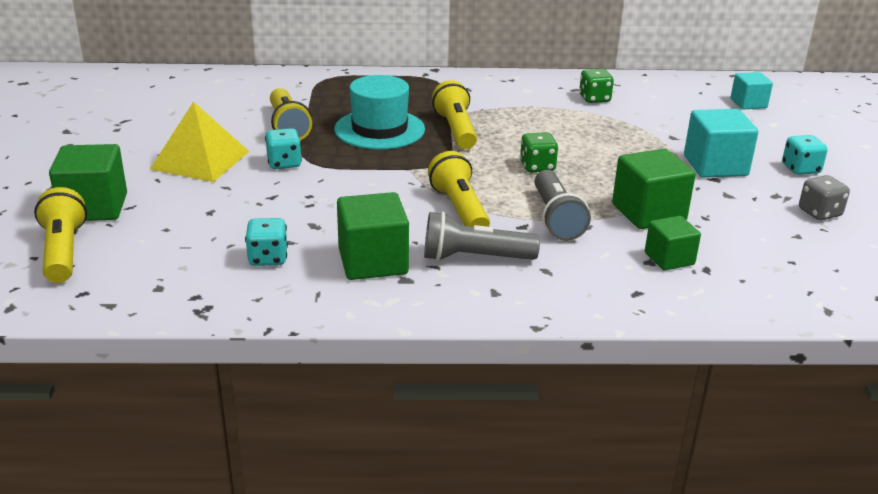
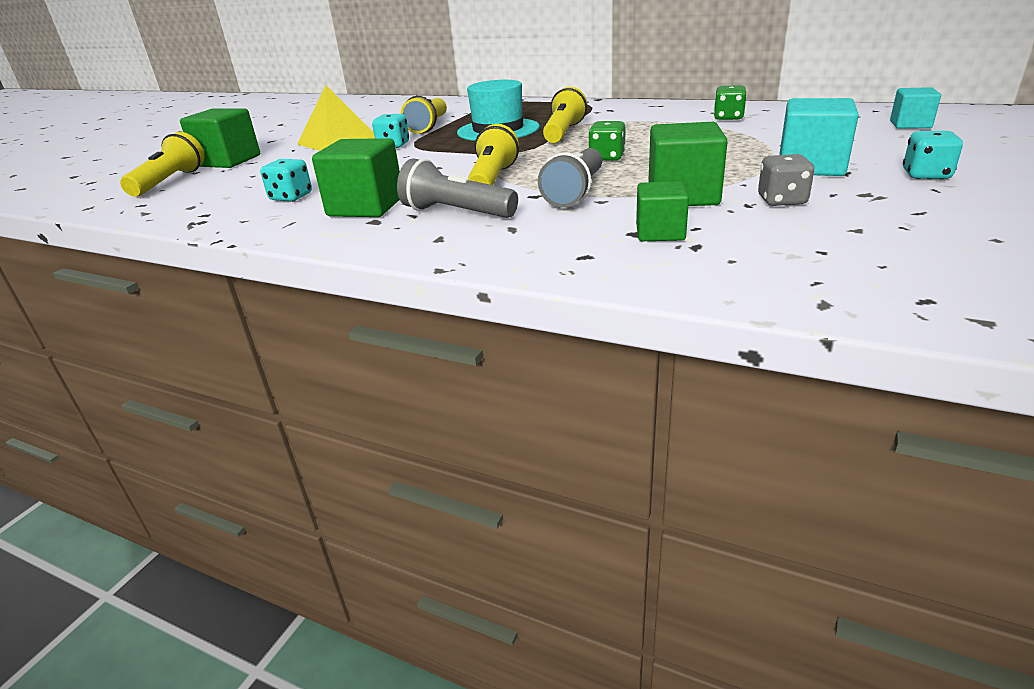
camera: 30 degrees right, 0 degrees up
(819, 213) = (913, 212): grey dice -> grey dice (782, 201)

